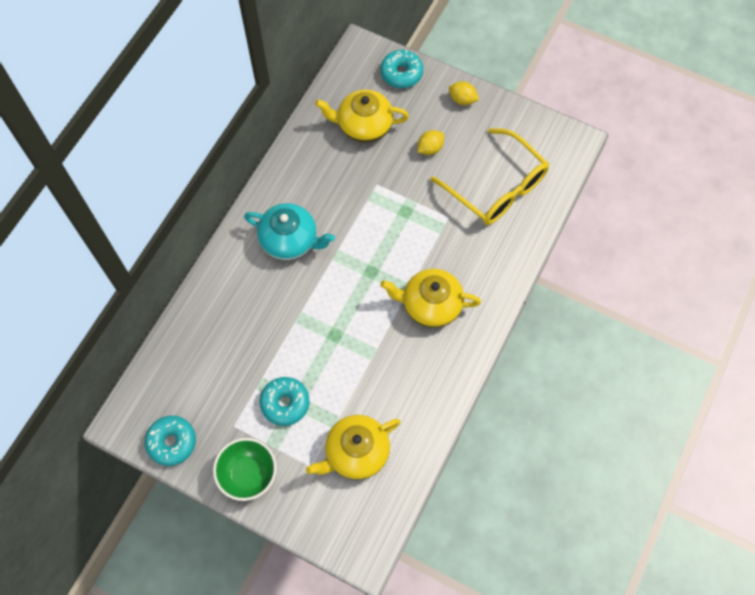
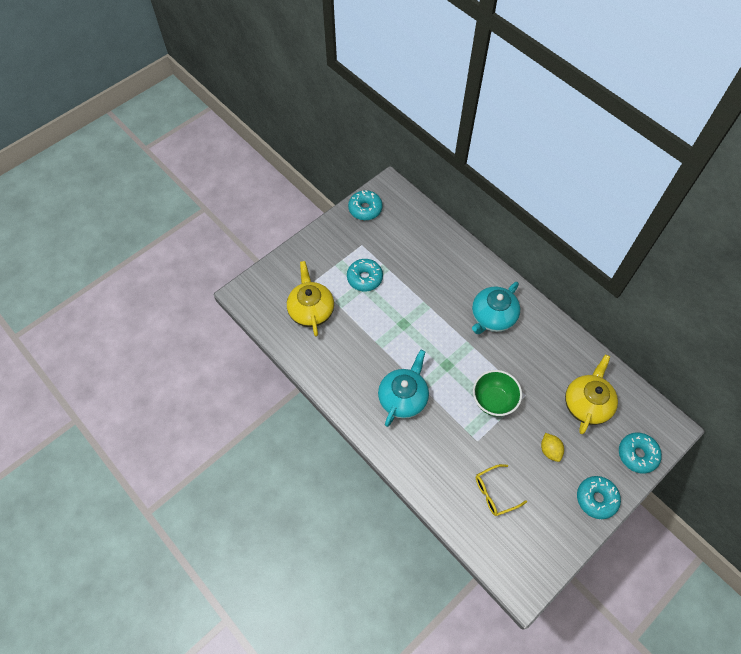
camera: 110 degrees right, 5 degrees down
(248, 475) = (325, 244): green bowl -> green bowl (493, 400)
(430, 305) = (403, 398): yellow teapot -> turquoise teapot
(462, 100) = (596, 499): yellow lemon -> turquoise donut
(496, 187) = (495, 493): yellow glasses -> yellow glasses, size x0.51

